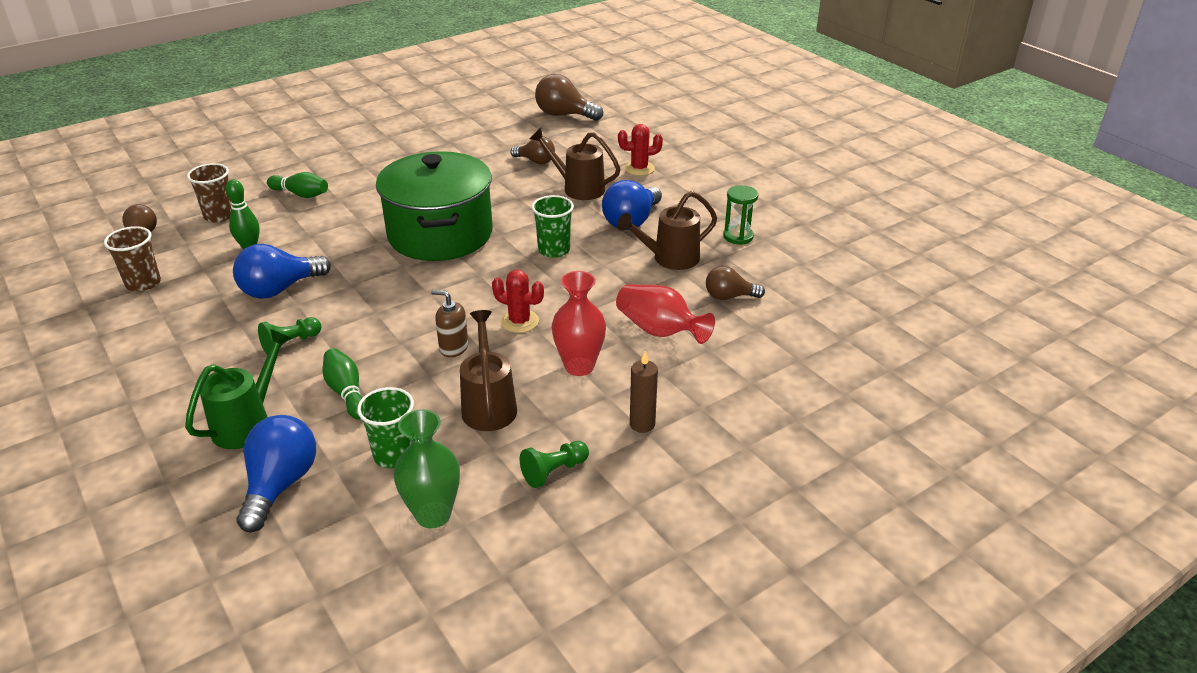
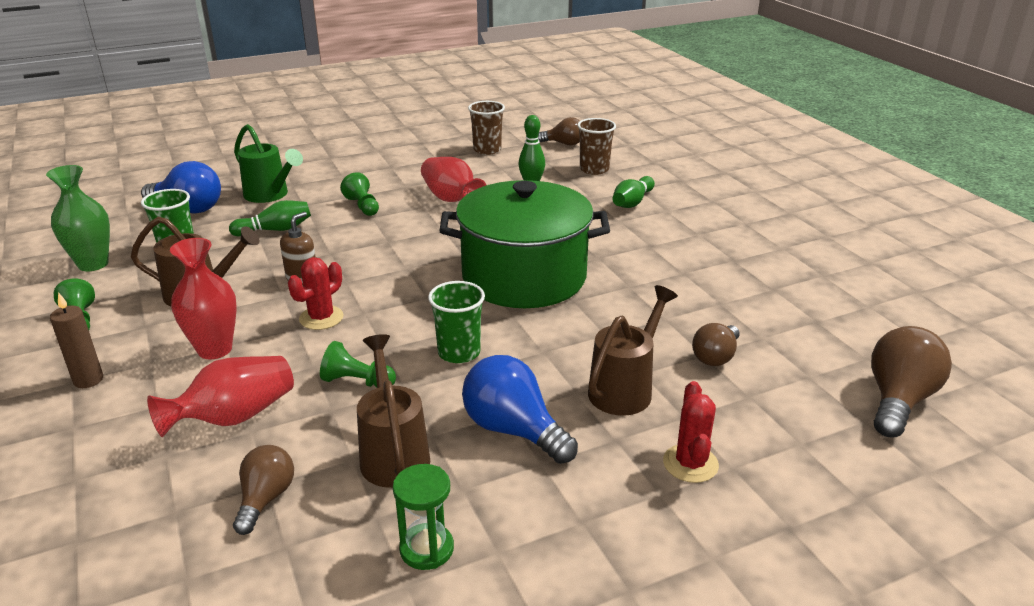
camera: 100 degrees right, 5 degrees down
(279, 289) = (451, 199): blue light bulb -> red vase
(601, 286) = (357, 381): none -> green pawn

